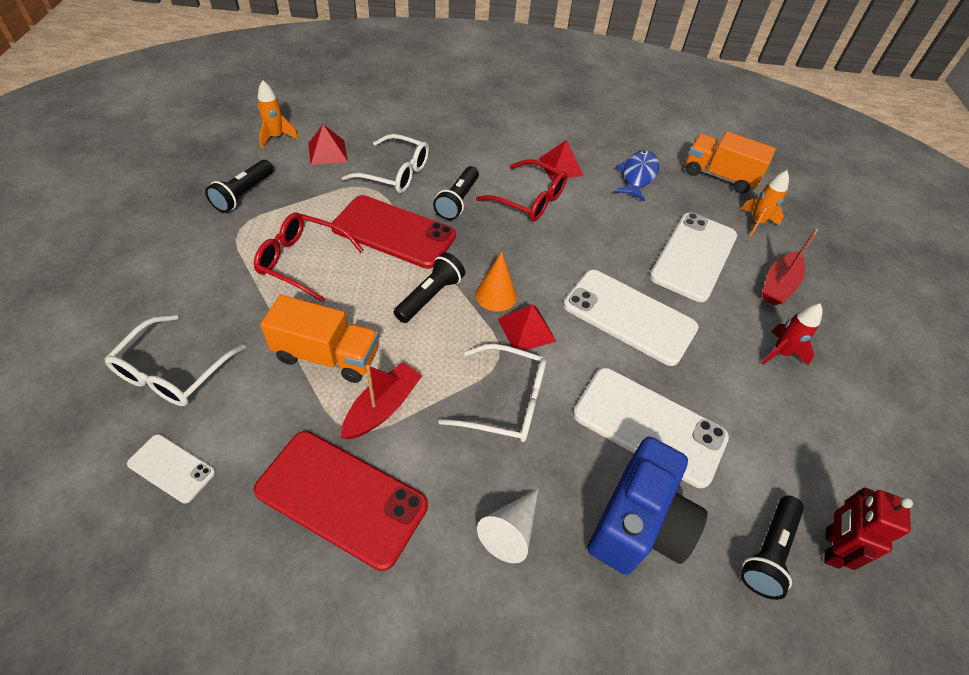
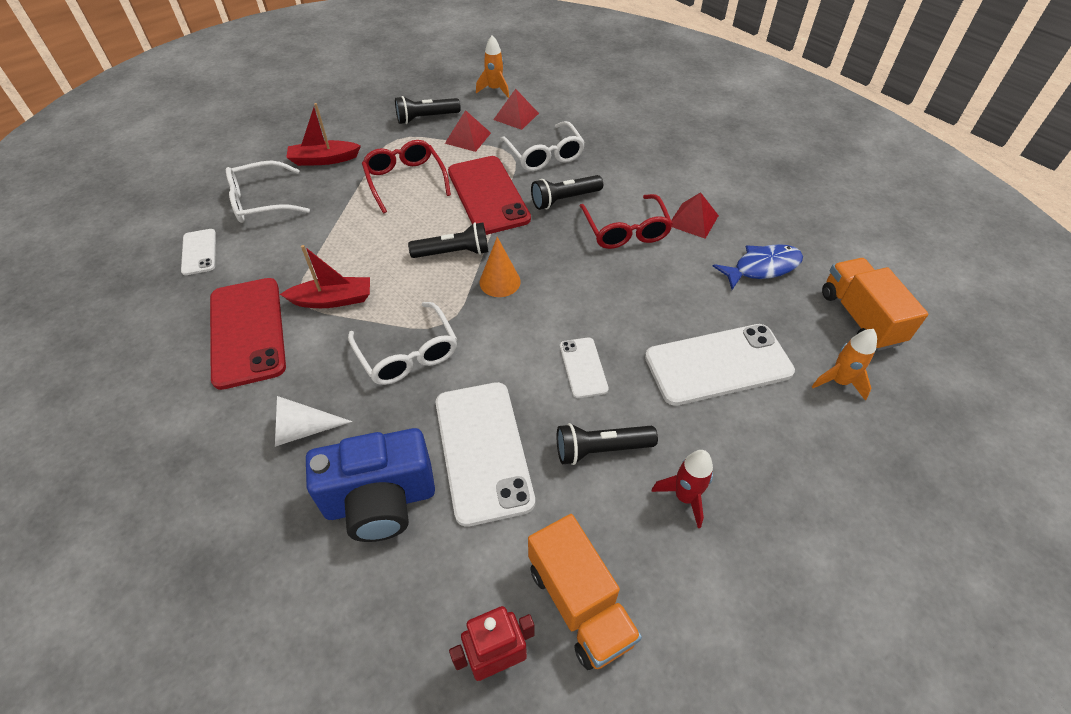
camera: 50 degrees right, 0 degrees up
(327, 356) = (344, 247): orange truck -> orange truck (579, 604)
(526, 330) = (488, 319): red pyramid -> red pyramid (468, 138)
(629, 316) = (583, 367): white phone -> white phone, size x0.51
(768, 552) = (442, 609): black flashlight -> black flashlight (601, 449)
(778, 285) = (775, 447): red boat -> red boat (324, 159)

